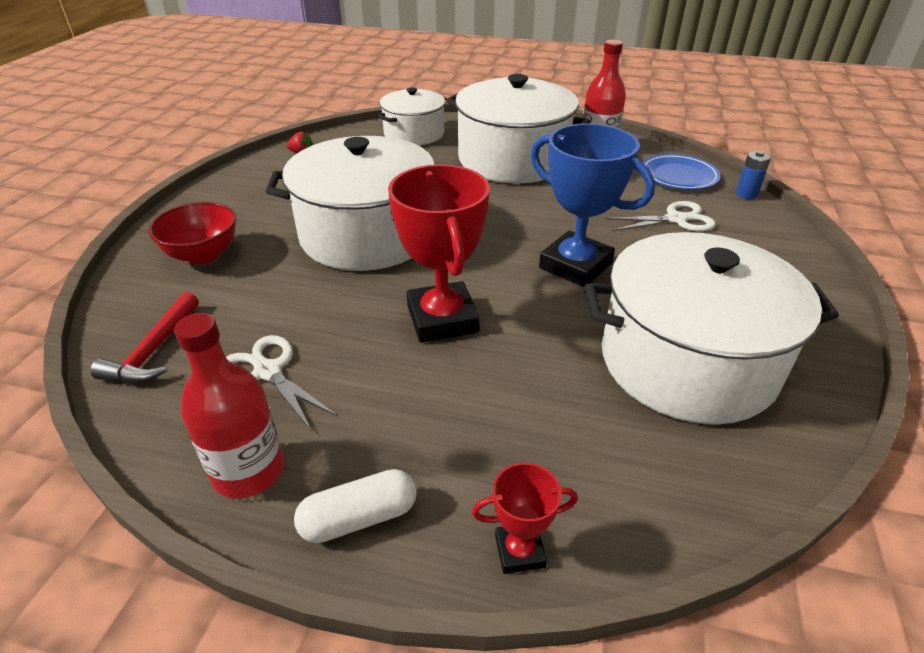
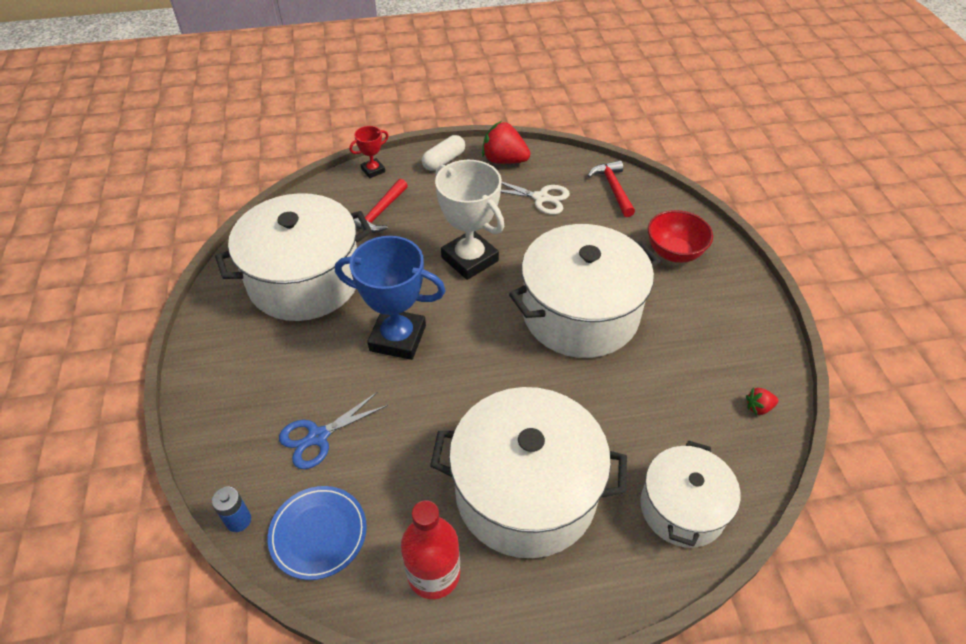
camera: 155 degrees right, 10 degrees up
(248, 471) = (504, 160): red bottle -> red strawberry
(442, 319) = (469, 259): red trophy -> white trophy
(543, 434) = (379, 213): none -> red hammer
(676, 219) = (318, 437): white scissors -> blue scissors

